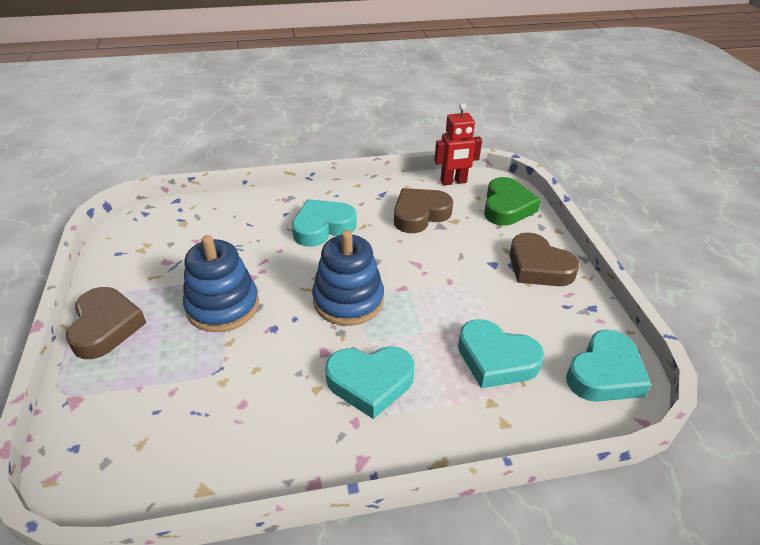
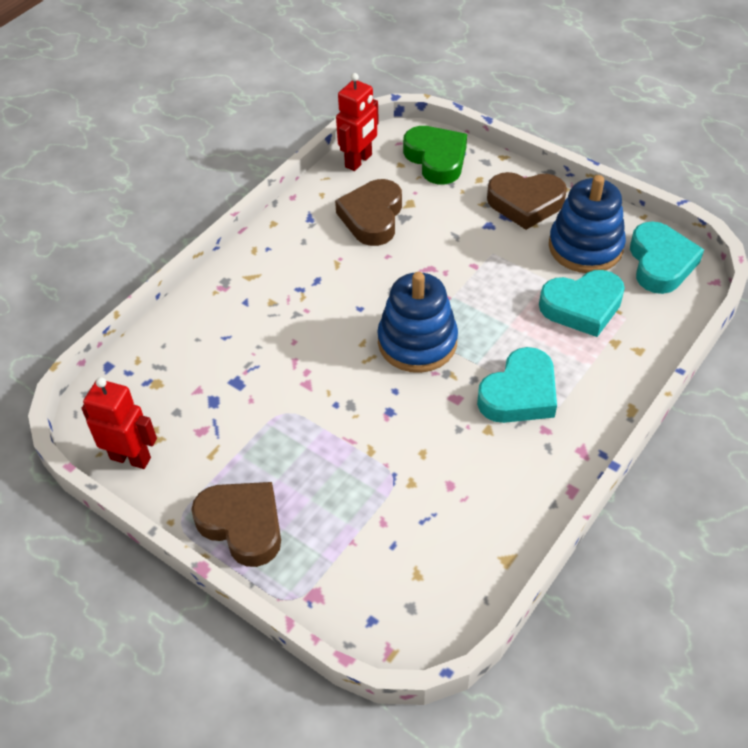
camera: 40 degrees left, 10 degrees up
(116, 250) = (131, 458): none -> red robot
(223, 306) = (319, 427): blue stacking toy -> blue stacking toy (585, 247)
(323, 227) = (302, 291): turquoise heart -> none

